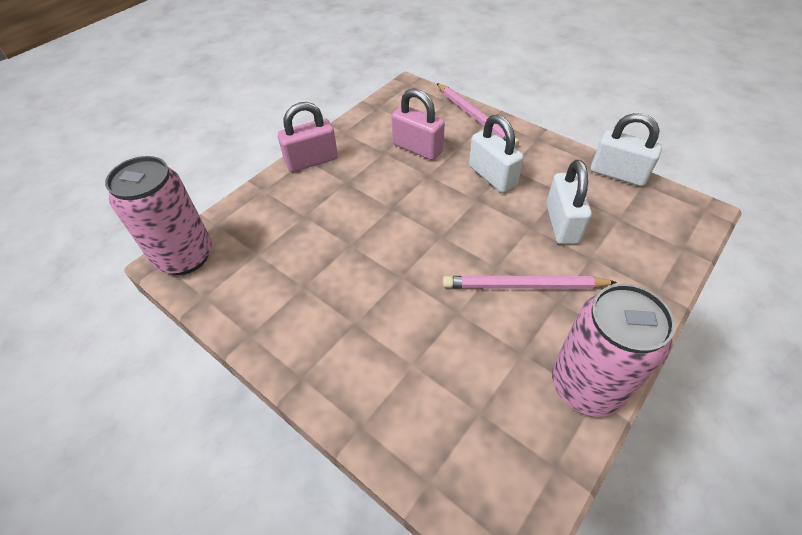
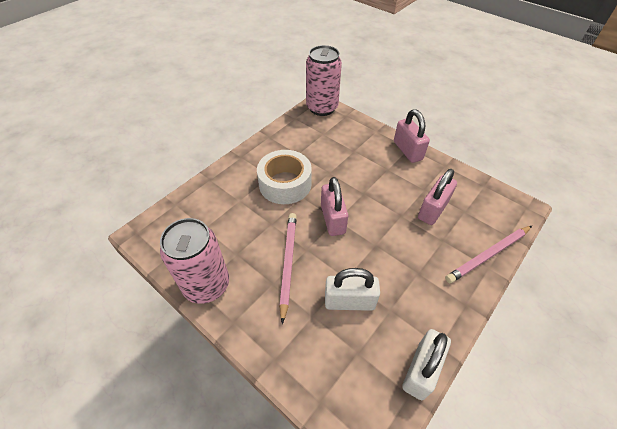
camera: 90 degrees right, 0 degrees up
(374, 300) = (285, 184): none -> white tape
(441, 239) = (332, 219): none -> pink padlock
(492, 176) = (404, 258): white padlock -> none

